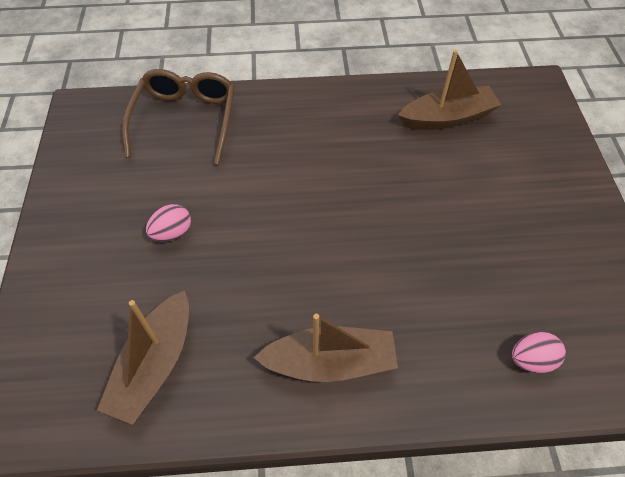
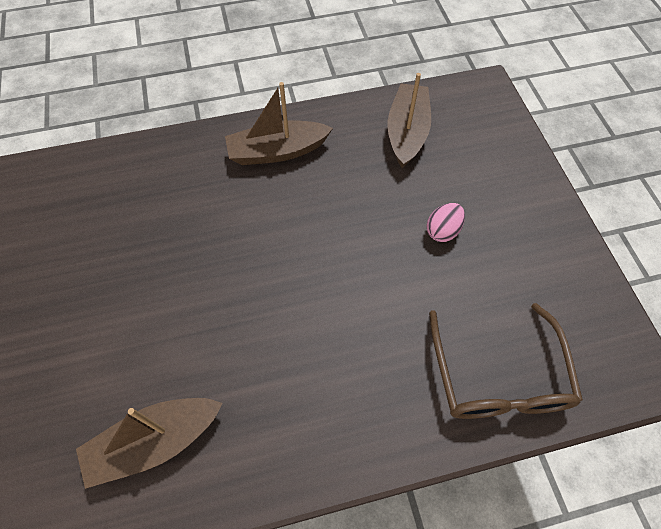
camera: 170 degrees right, 5 degrees up
(531, 360) = (120, 174): pink egg -> none

